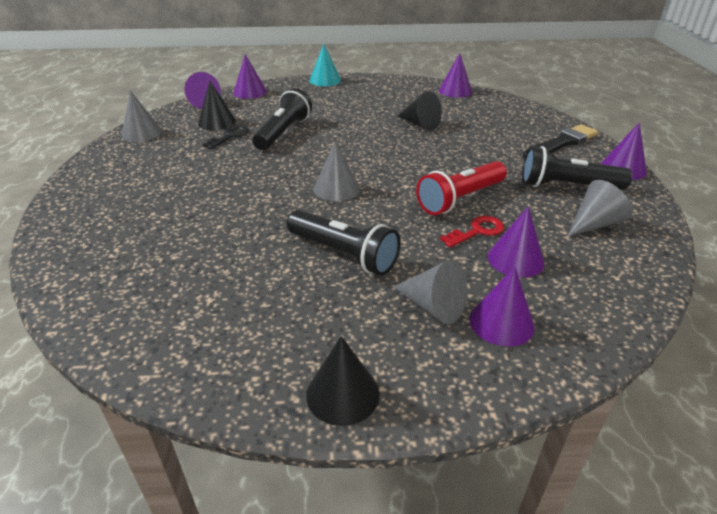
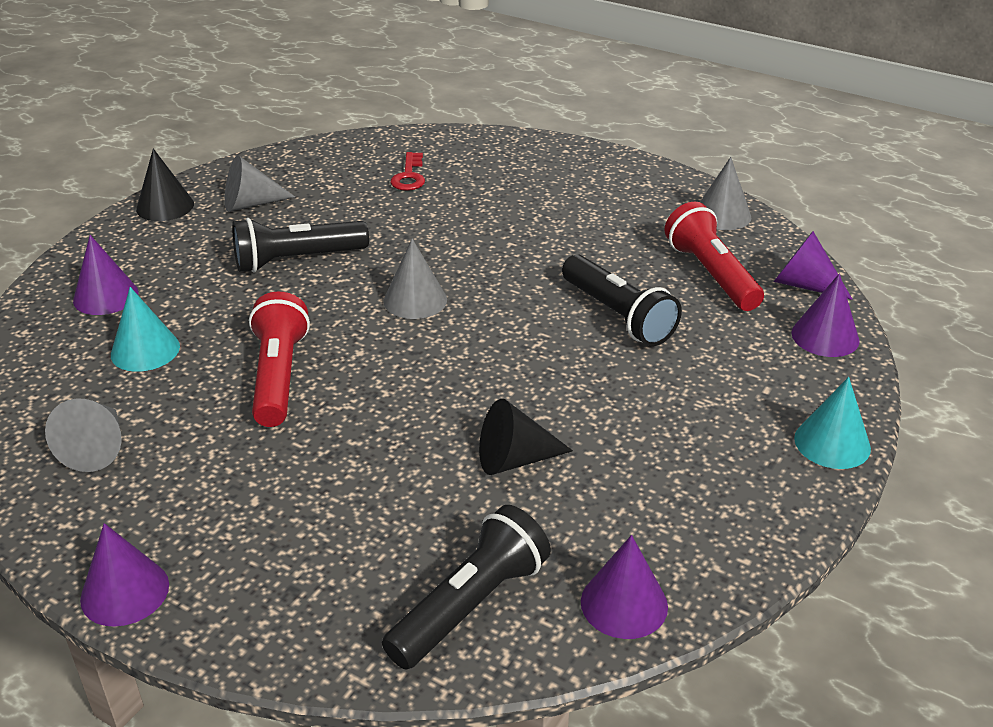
camera: 125 degrees right, 0 degrees up
(217, 122) = (711, 274): black cone -> red flashlight
(230, 136) = (648, 271): black key -> none
(433, 306) = (171, 274): grey cone -> grey cone (251, 204)
(477, 231) = (213, 353): red key -> red key (409, 176)
(515, 259) = (145, 350): purple cone -> turquoise cone
(562, 143) = (269, 587): black brush -> none
(567, 186) = (177, 488): black flashlight -> black flashlight (470, 605)

